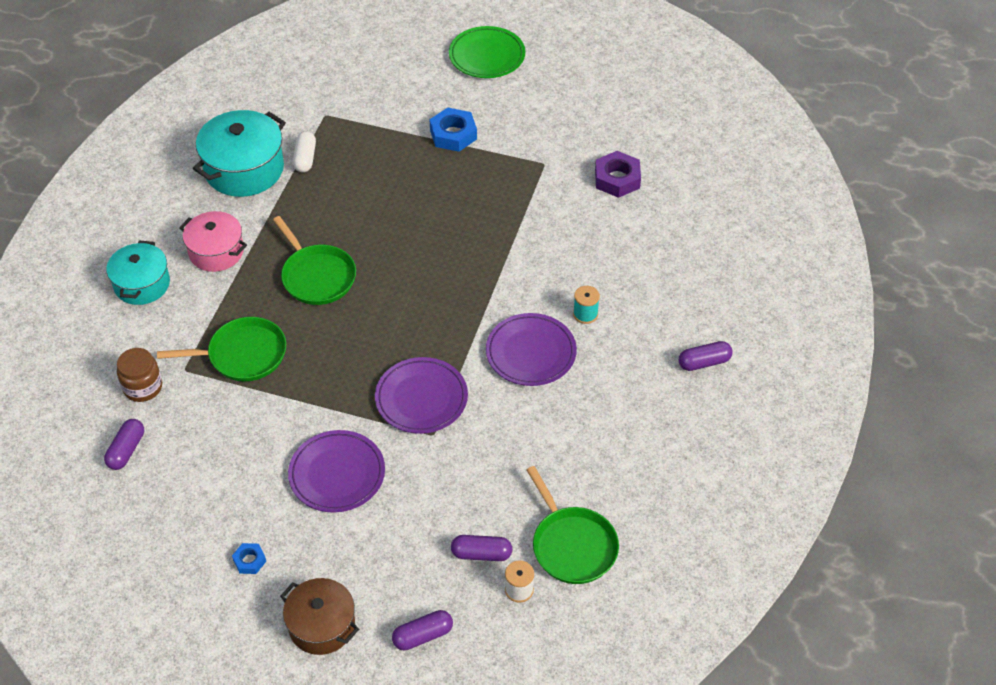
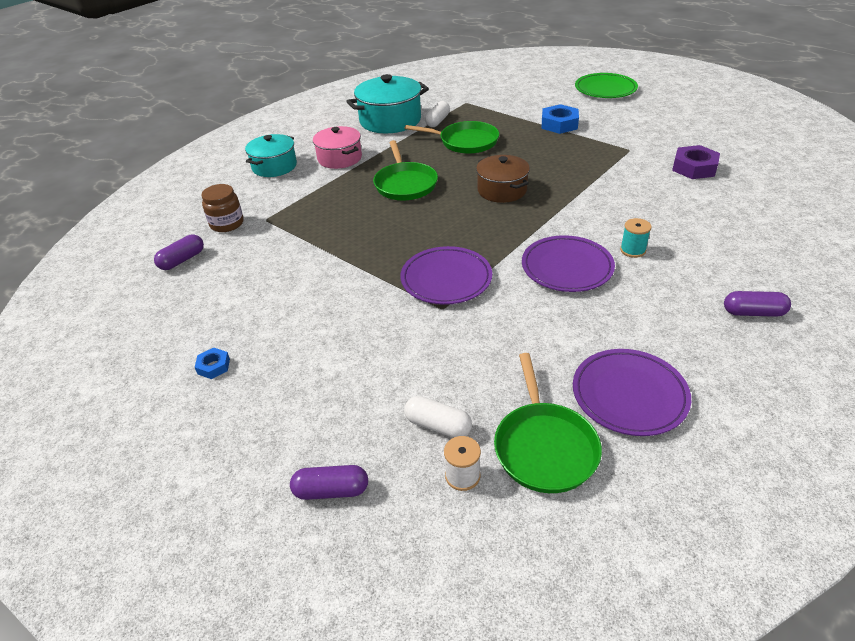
camera: 25 degrees right, 10 degrees down
(243, 354) = (316, 219): green pan -> green pan (465, 142)
(322, 625) = (237, 445): brown pot -> brown pot (502, 190)
(337, 474) = (336, 318): purple plate -> purple plate (629, 395)
(481, 554) = (438, 425): purple capsule -> white capsule

